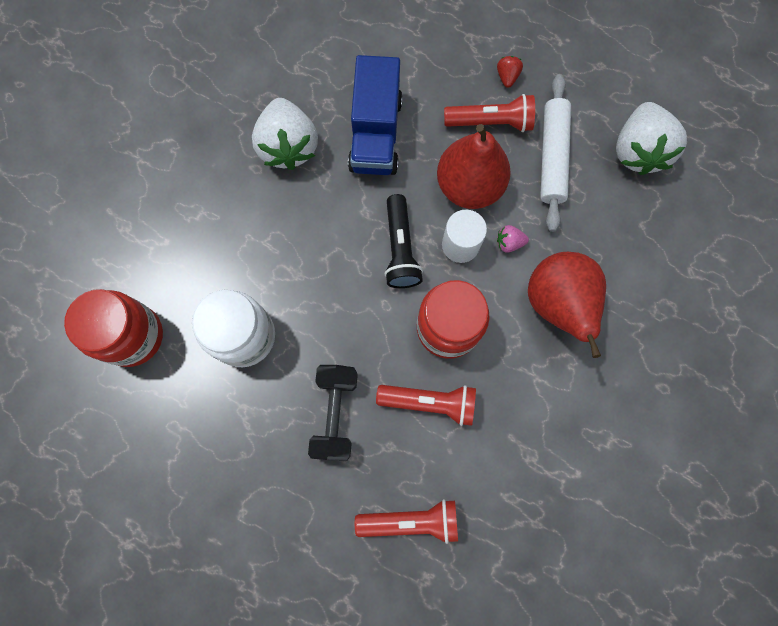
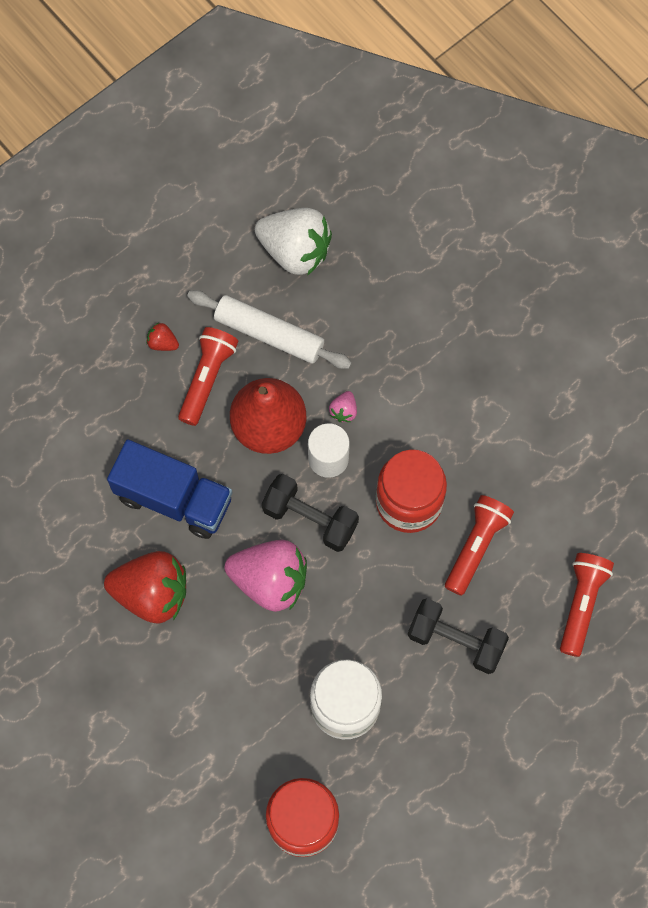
camera: 70 degrees left, 5 degrees down
(288, 146) = (152, 593): white strawberry -> red strawberry
(333, 235) = (270, 580): none -> pink strawberry
(400, 249) = (310, 518): black flashlight -> black dumbbell
(558, 304) = (423, 390): red pear -> none

